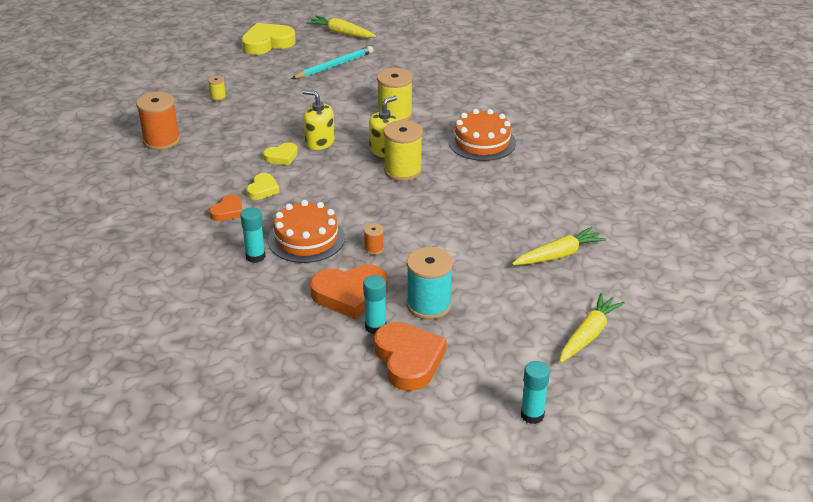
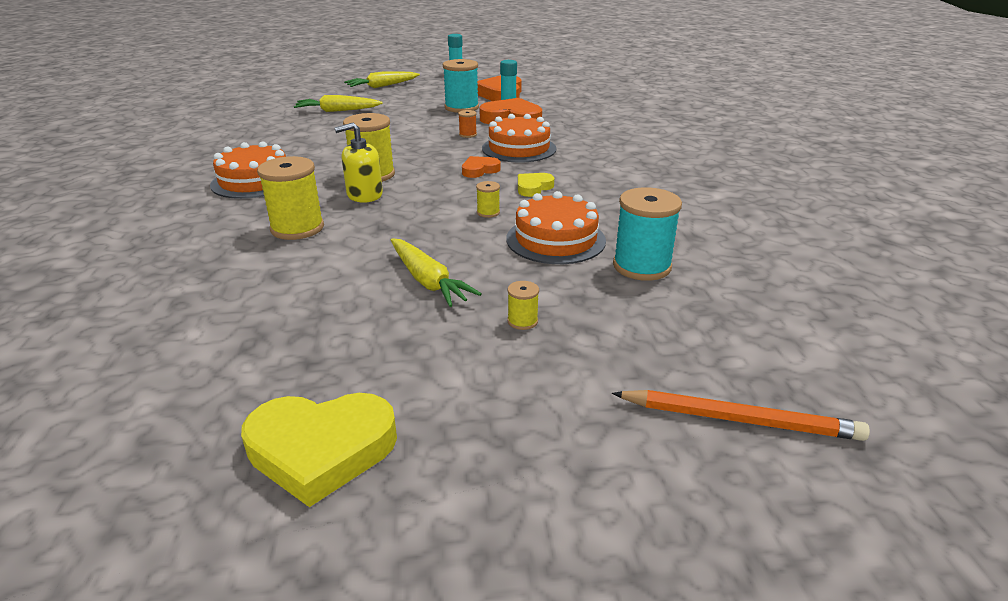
camera: 155 degrees left, 5 degrees down
(111, 83) = (740, 419): none -> orange pencil
(161, 140) = (642, 266): orange spool -> turquoise spool
(222, 146) = (555, 239): none -> orange cake
(228, 211) = (581, 178): orange heart -> orange heart (479, 170)
(255, 256) = (572, 146): turquoise glue stick -> none
(281, 157) = (488, 212): yellow heart -> yellow spool
(320, 142) = (427, 218): yellow soap dispenser -> none
(334, 65) = (265, 335): turquoise pencil -> none
(341, 33) = (131, 429): yellow carrot -> yellow carrot (428, 281)

